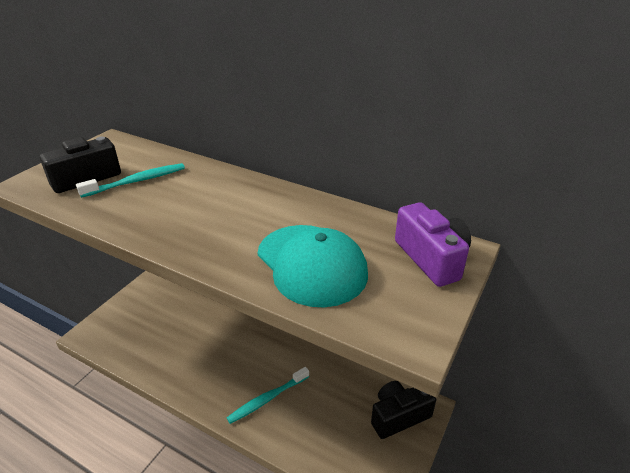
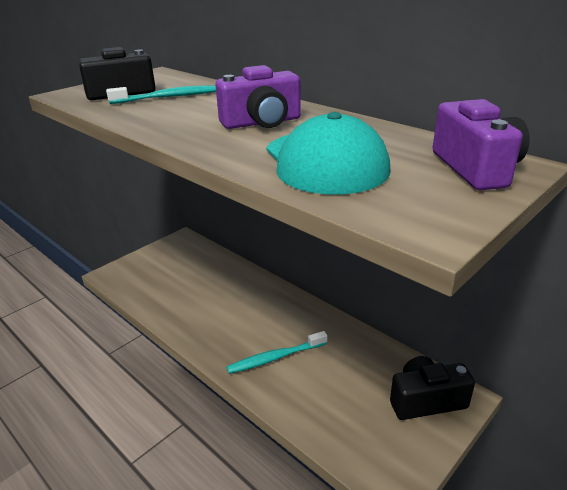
camera: 15 degrees right, 5 degrees down
(240, 213) = (262, 122): none -> purple camera

